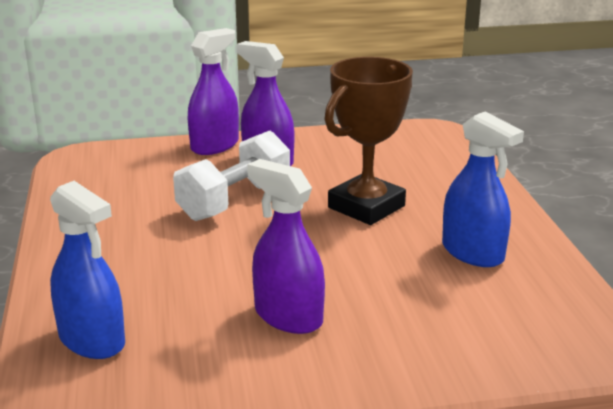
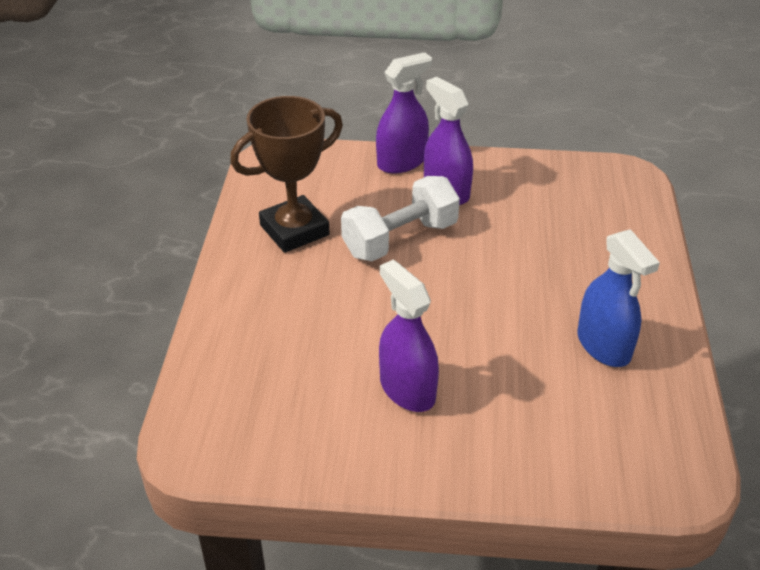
camera: 15 degrees right, 15 degrees up
(92, 340) = (236, 382): blue spray bottle -> none
(366, 207) = (522, 268): brown trophy -> brown trophy (294, 230)

